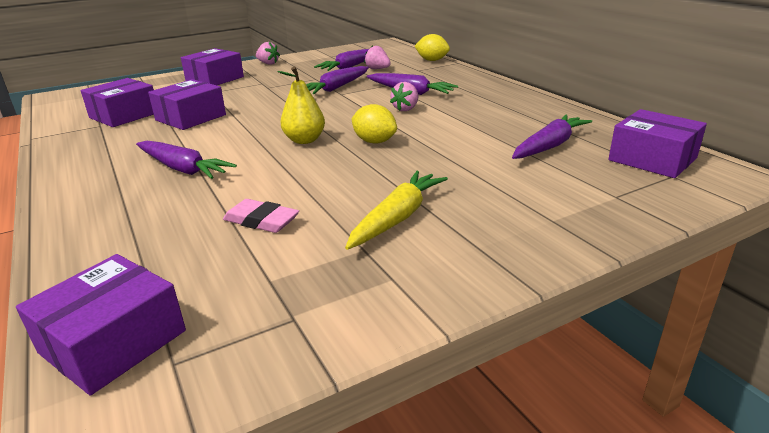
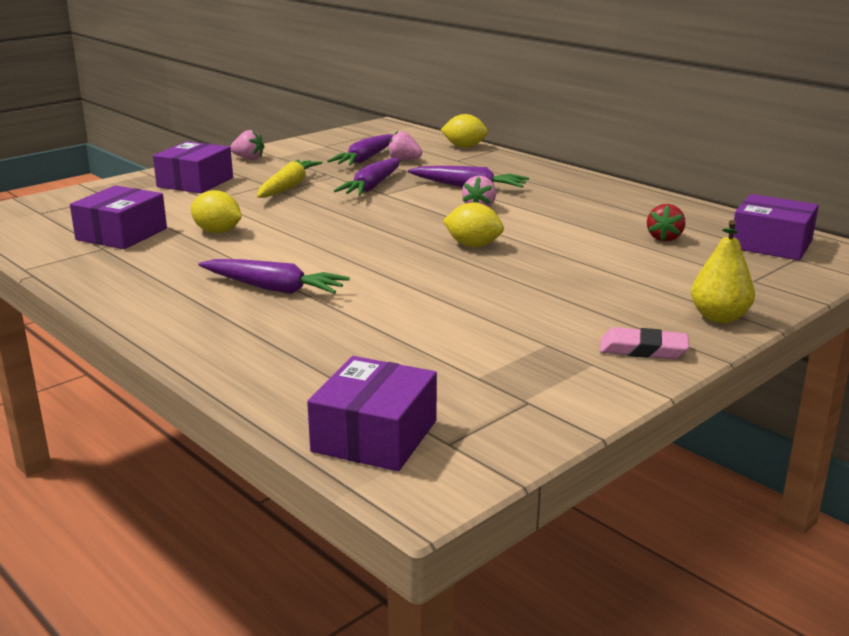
camera: 15 degrees left, 5 degrees down
(191, 117) = (217, 232): purple box -> yellow lemon
(261, 221) = (419, 330): pink eraser -> pink eraser (643, 349)
(304, 140) = (390, 249): yellow pear -> yellow pear (719, 317)
(397, 218) = (558, 315): yellow carrot -> yellow carrot (288, 187)
(549, 146) = (664, 238): purple carrot -> red strawberry

